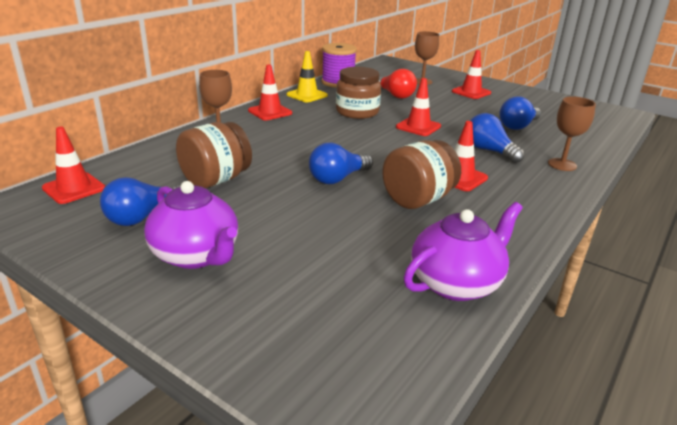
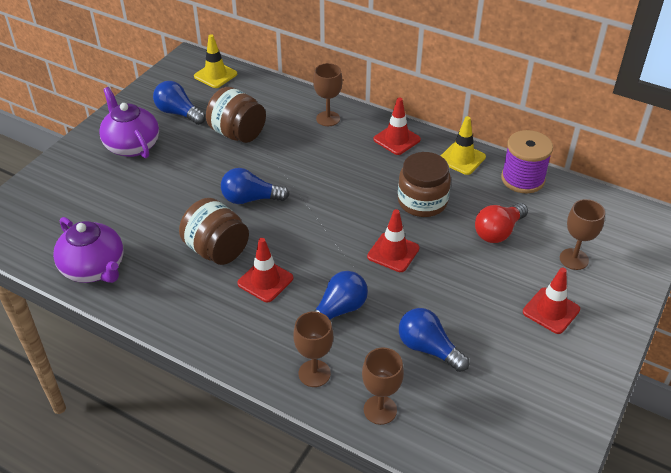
camera: 85 degrees right, 15 degrees up
(74, 188) = (215, 75): red traffic cone -> yellow traffic cone
(196, 255) = (132, 145): purple teapot -> purple teapot turned 105 degrees clockwise
(338, 178) = (250, 199): blue light bulb -> blue light bulb turned 45 degrees counterclockwise
(584, 145) = (380, 410): none -> brown goblet

